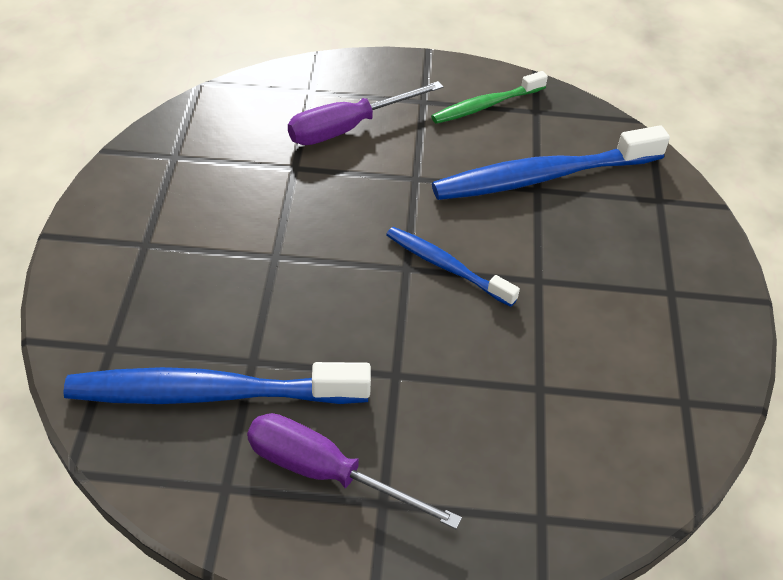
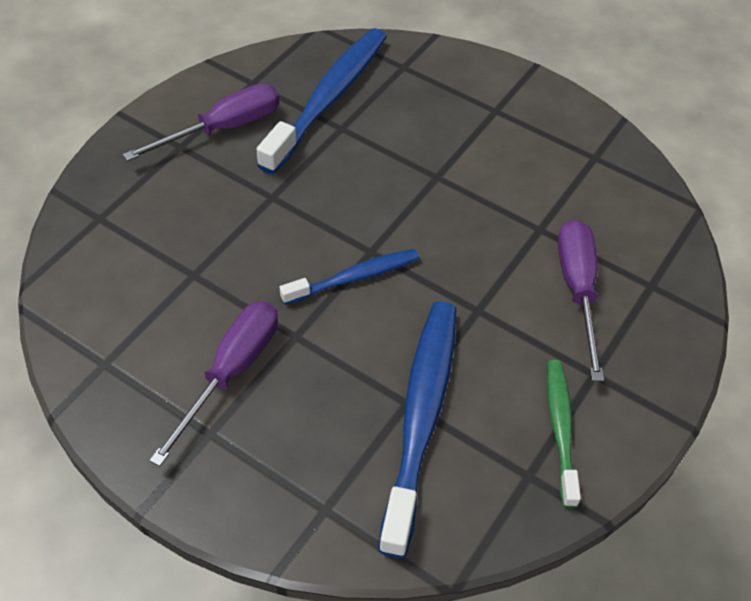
camera: 120 degrees right, 5 degrees up
(611, 305) = (231, 372): none -> purple screwdriver

